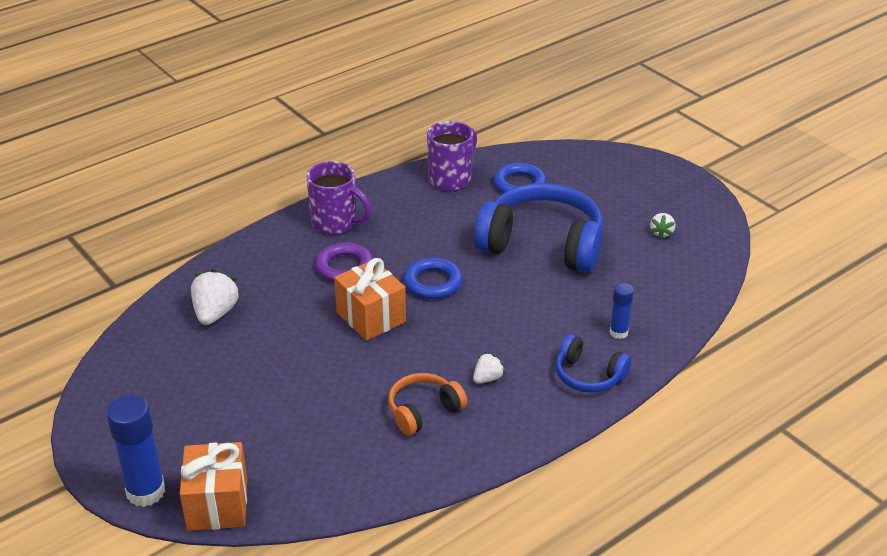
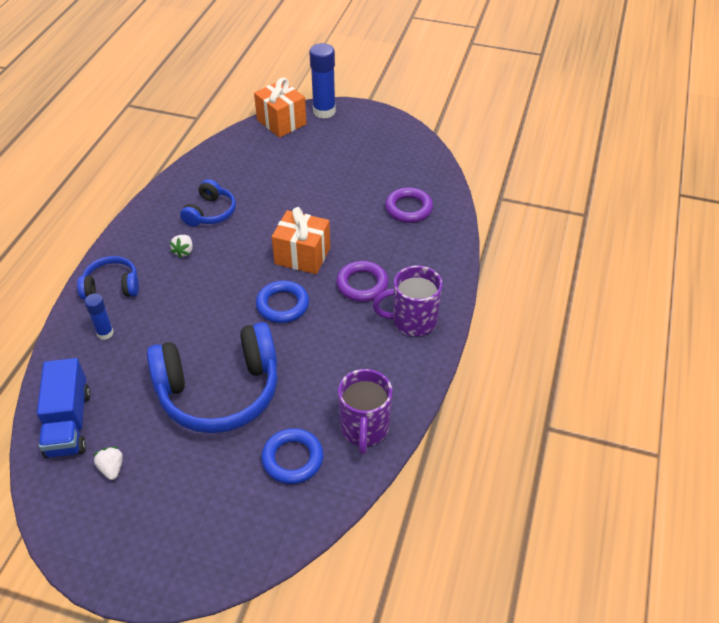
camera: 145 degrees right, 10 degrees up
(215, 313) = (408, 208): white strawberry -> purple ring
(423, 411) = (210, 212): orange headphones -> blue headphones
(684, 275) = (69, 423): none -> blue truck

